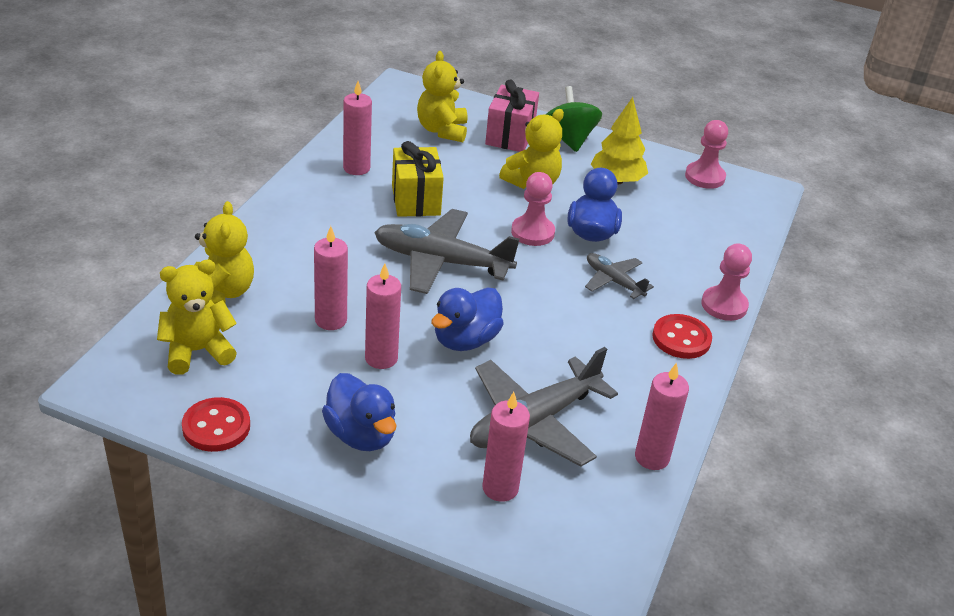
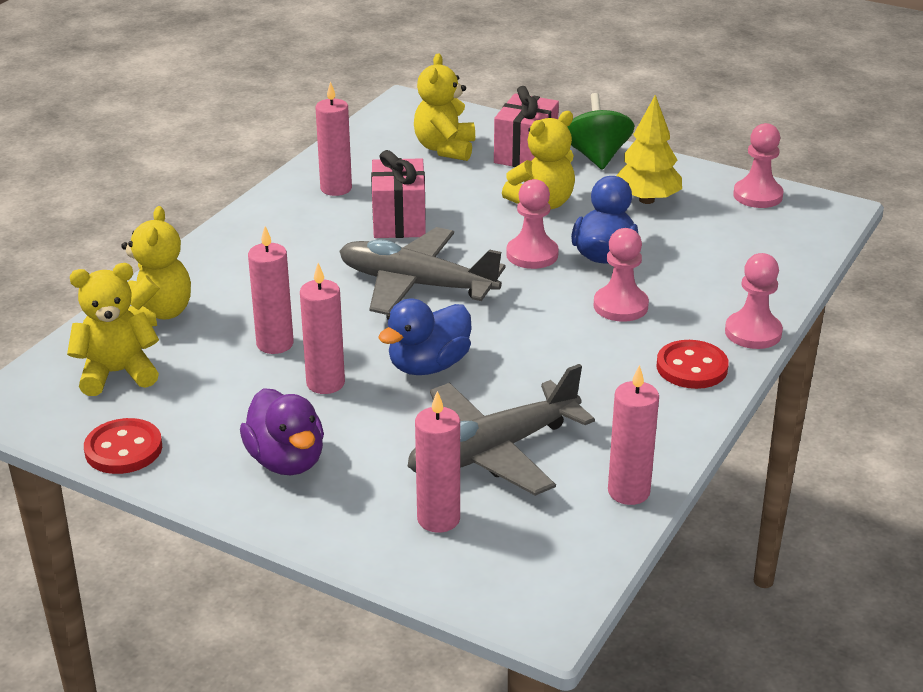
camera: 10 degrees right, 5 degrees down
(361, 435) = (286, 461): blue duck -> purple duck
(416, 200) = (399, 221): yellow gift -> pink gift
(613, 281) = (620, 306): grey plane -> pink pawn

